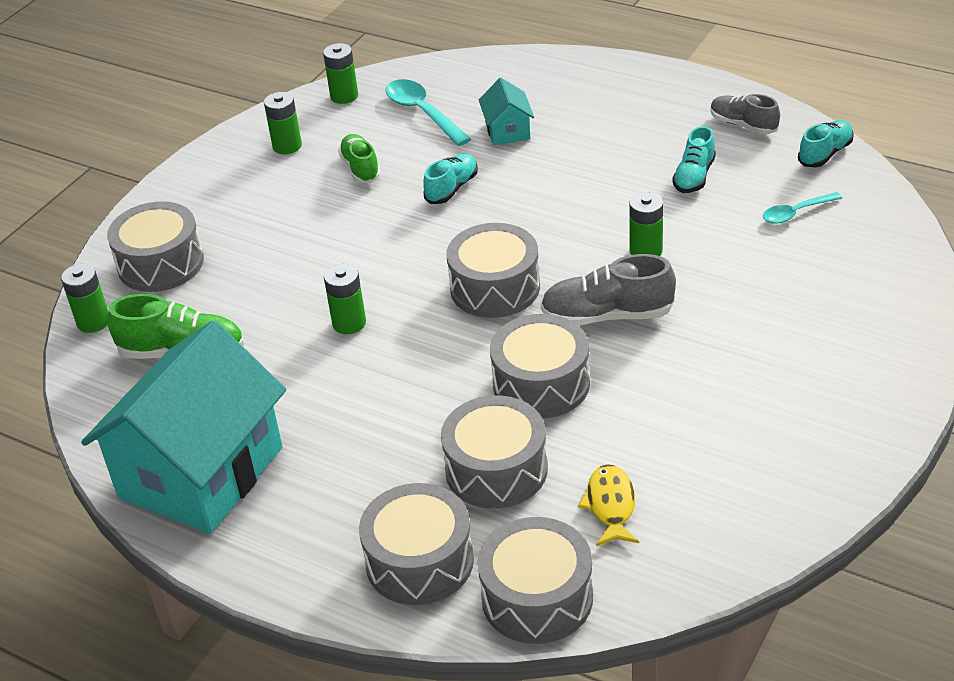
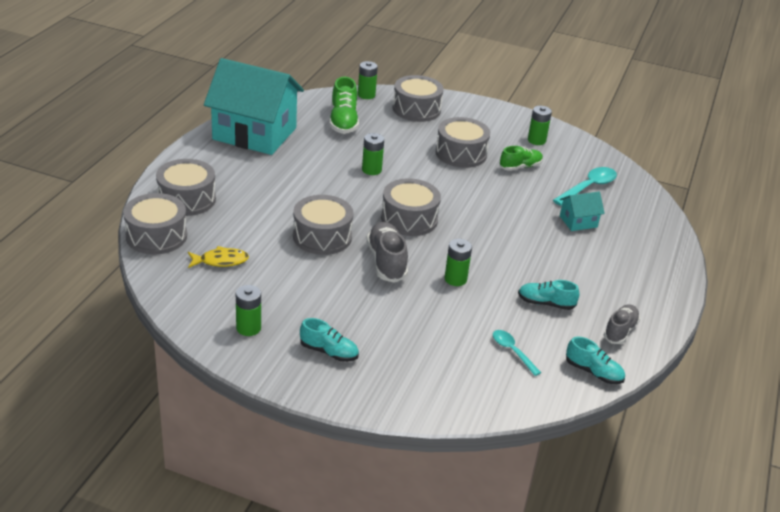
camera: 75 degrees right, 5 degrees down
(344, 96) = (597, 157): green battery -> green battery (248, 328)
(452, 188) = (507, 201): turquoise shoe -> turquoise shoe (329, 352)
(496, 469) = (251, 222): grey drum -> grey drum (461, 153)

